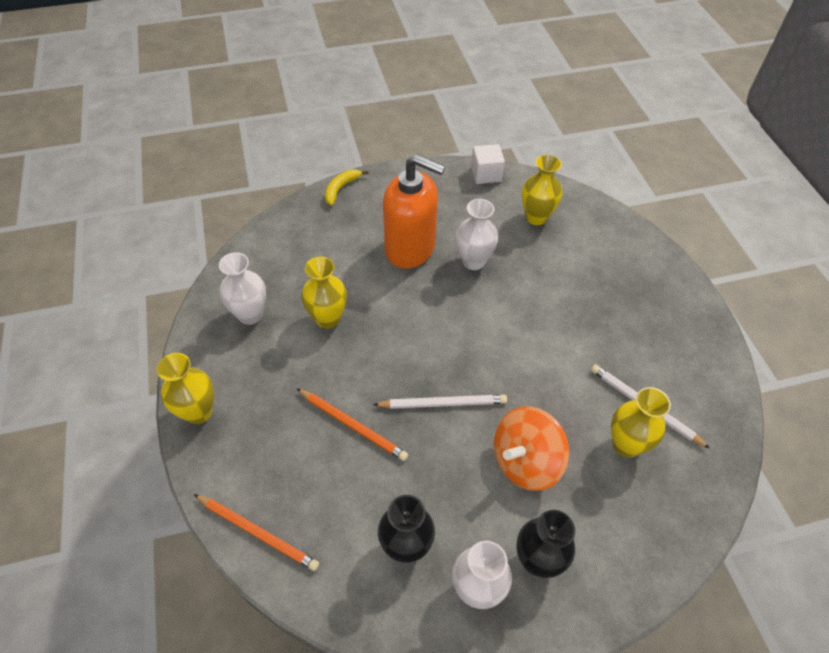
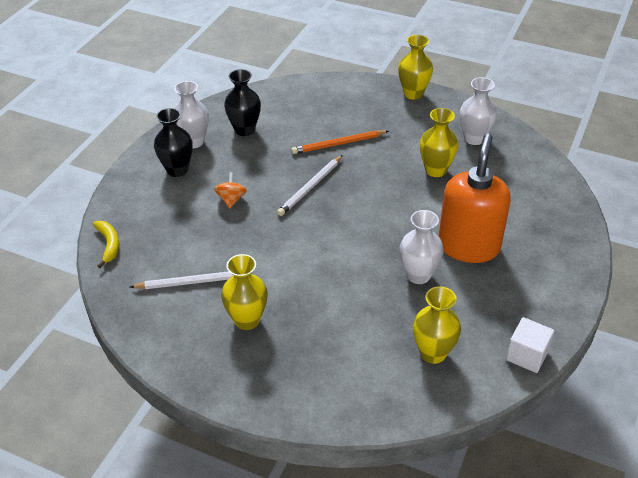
camera: 130 degrees right, 10 degrees down
(258, 532) = (313, 88): orange pencil -> none
(341, 188) = (583, 241): yellow banana -> yellow banana (109, 245)
(410, 248) = (468, 246): orange soap dispenser -> orange soap dispenser turned 135 degrees clockwise
(525, 461) = (231, 199): orange spinning top -> orange spinning top, size x0.52
(626, 444) = (184, 252): yellow vase -> yellow vase (247, 320)

